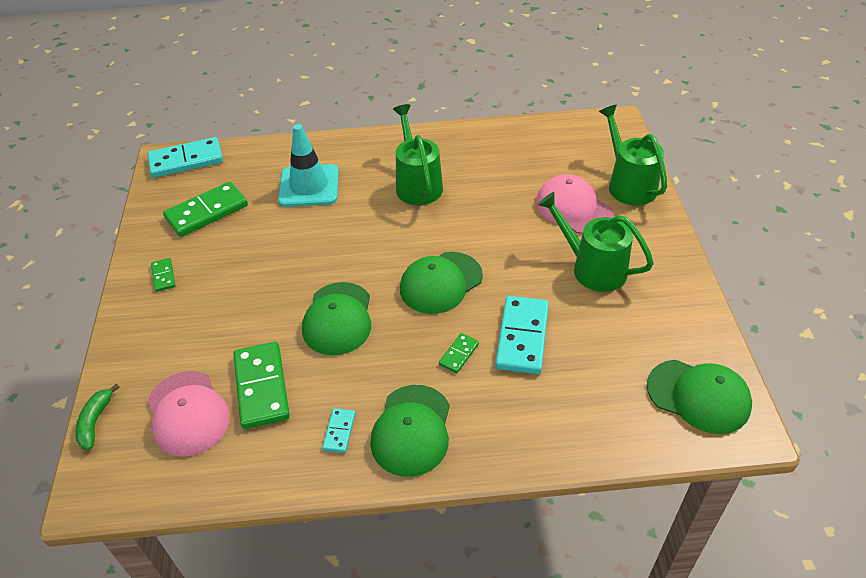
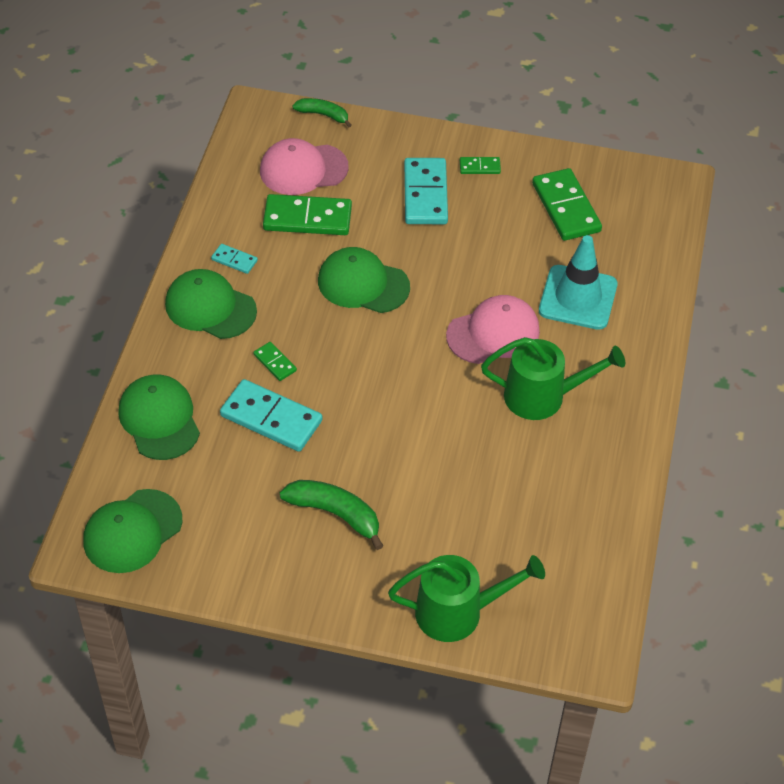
camera: 105 degrees right, 5 degrees up
(186, 160) = (666, 200): turquoise domino -> turquoise domino (425, 194)
(441, 283) = (374, 375): green cap -> green cap (159, 419)
(573, 208) = (438, 535): pink cap -> pink cap (493, 333)
(592, 268) = (335, 514): green watering can -> green banana

